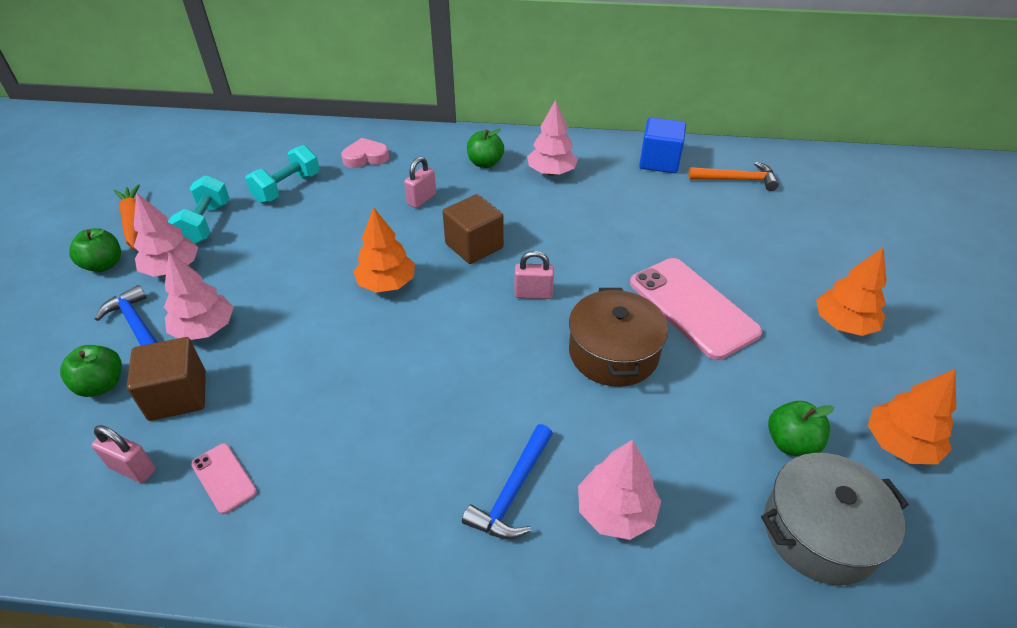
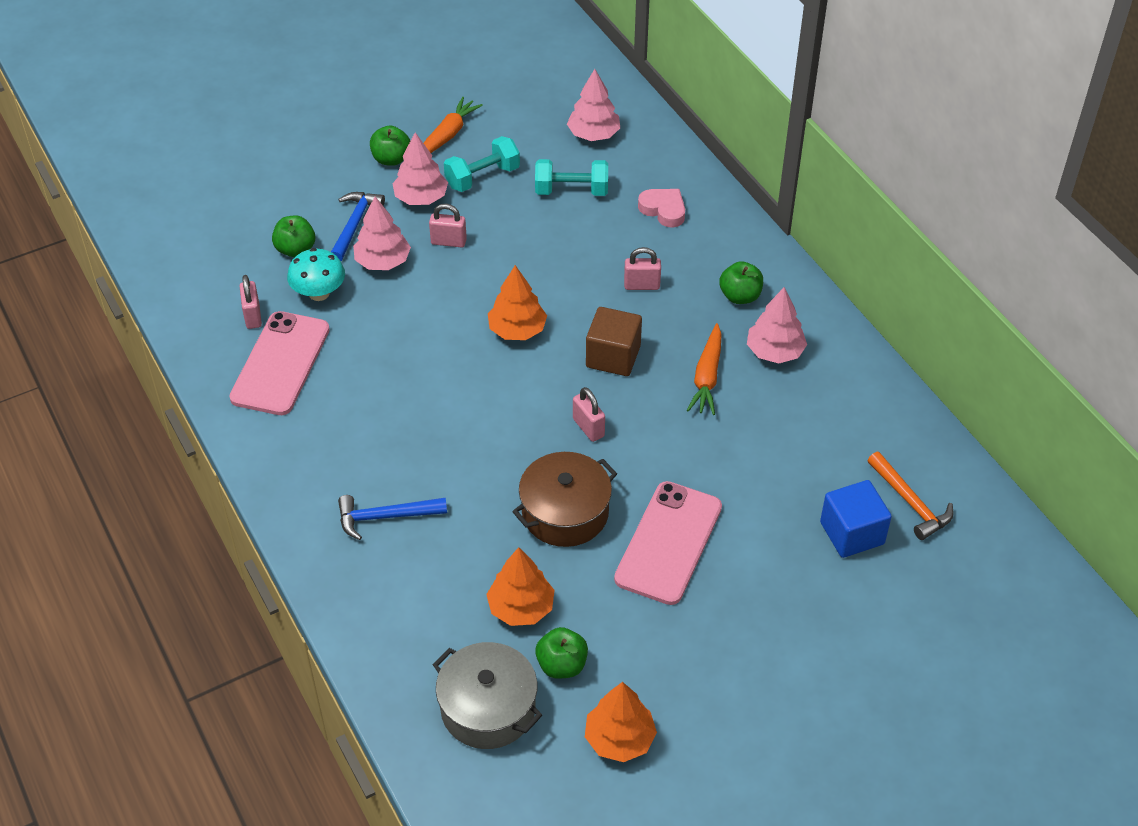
camera: 55 degrees right, 5 degrees up
(178, 395) = (319, 293): brown cube -> turquoise mushroom
(224, 478) = (280, 363): pink phone -> pink phone, size x2.14
(242, 276) = (448, 242): none -> pink padlock
(543, 211) = (707, 377): none -> orange carrot
(616, 511) = (413, 582): pink tree -> pink tree (593, 134)
(659, 161) = (880, 425): blue cube -> blue cube (852, 533)
(843, 324) = (743, 661): orange tree -> orange tree (521, 607)

